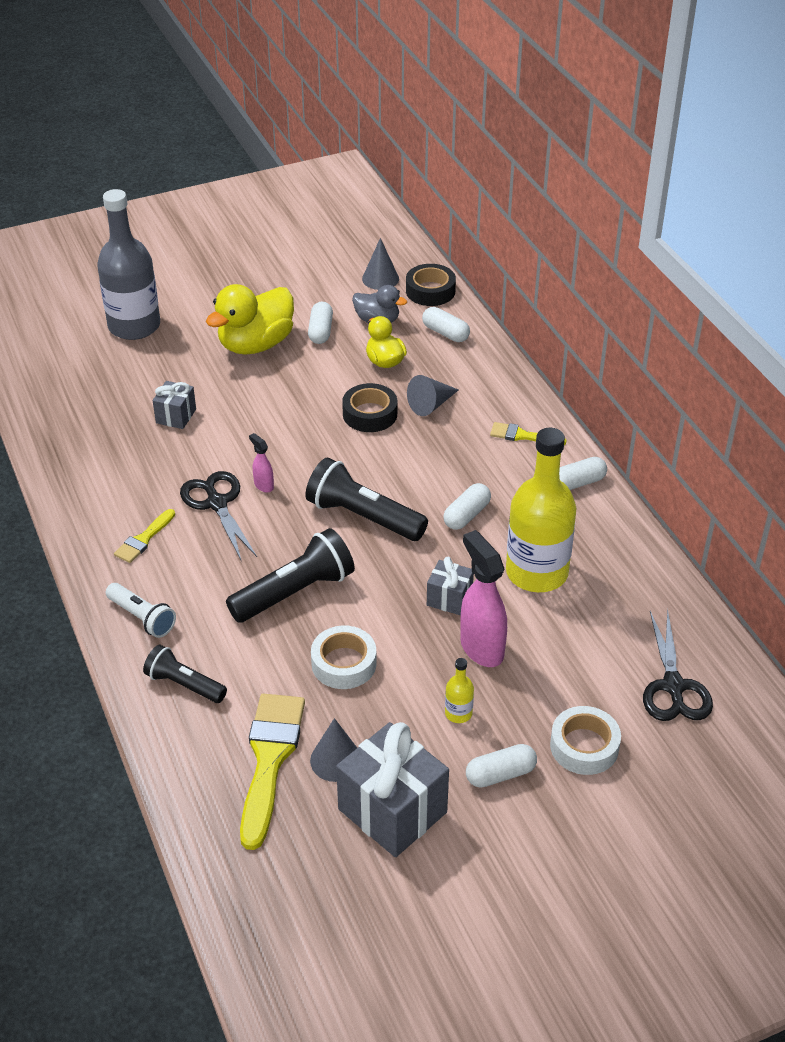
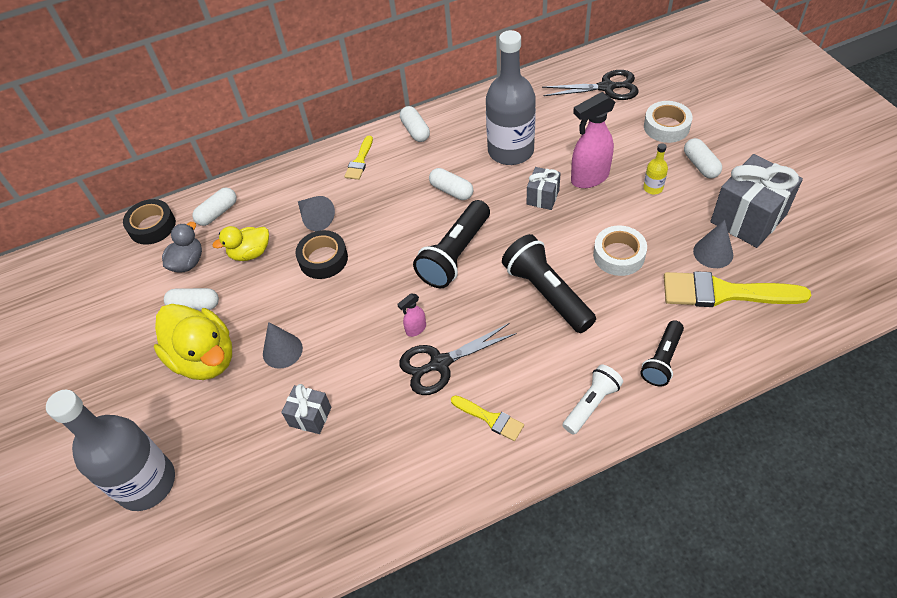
camera: 85 degrees left, 10 degrees up
(380, 279) = (122, 264): grey cone -> grey cone (282, 350)
(536, 572) = (510, 151): yellow bottle -> grey bottle

